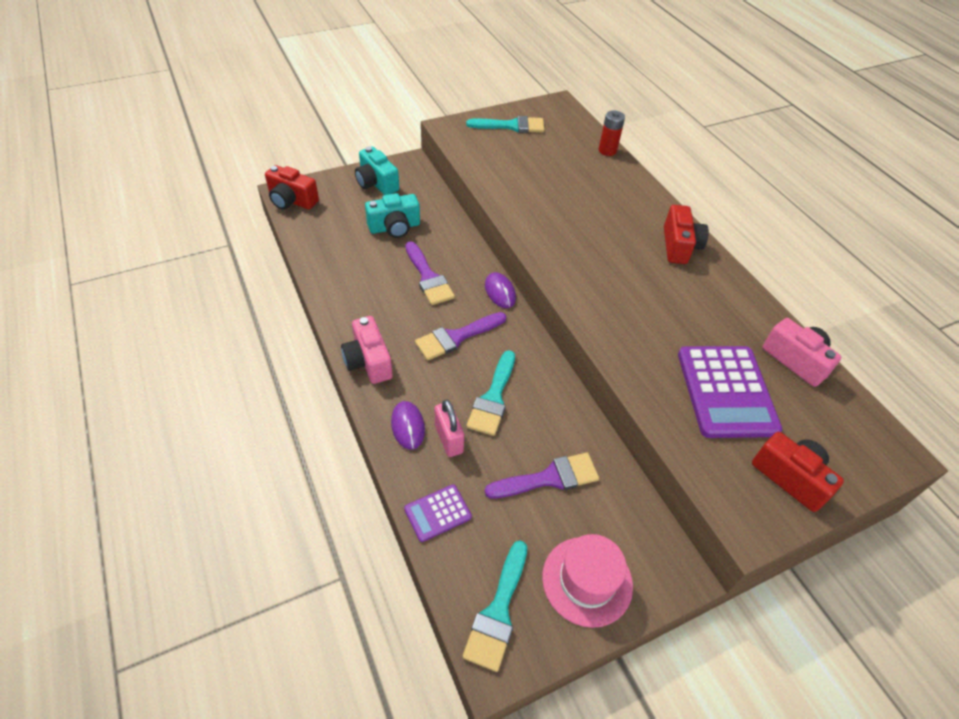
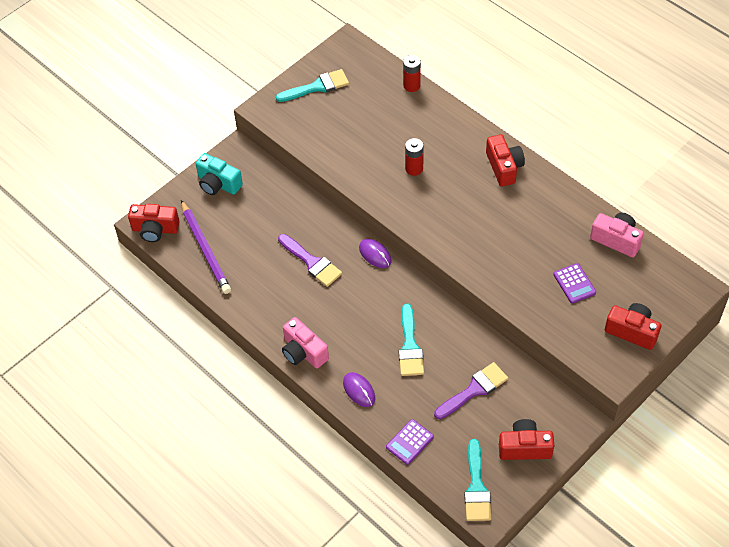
camera: 15 degrees left, 5 degrees up
(328, 232) = (205, 249): none -> purple pencil
(394, 227) = (259, 224): turquoise camera -> none
(449, 439) = (392, 388): pink padlock -> none
(456, 337) = (359, 307): purple brush -> none
(577, 218) = (414, 168): none -> red battery
(587, 581) = (524, 447): pink hat -> red camera
(726, 391) = (574, 283): purple calculator -> purple calculator, size x0.50

